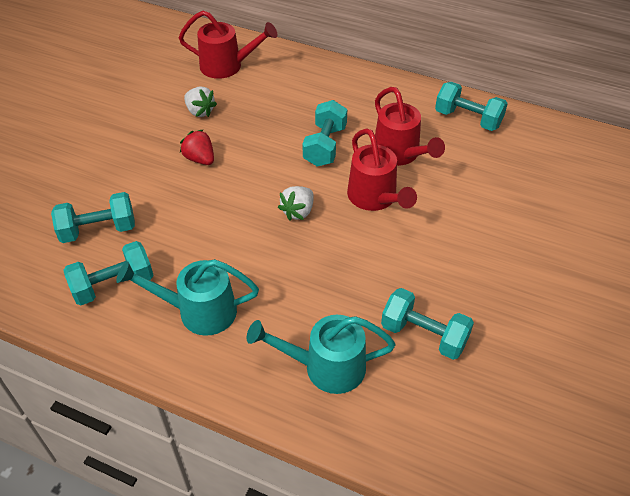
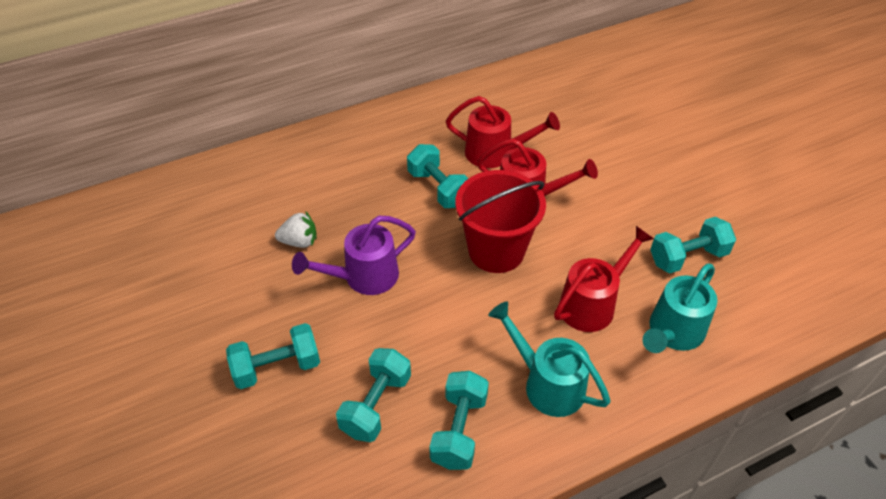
camera: 50 degrees left, 0 degrees up
(198, 311) = (546, 383): turquoise watering can -> turquoise watering can turned 90 degrees clockwise
(200, 159) = (363, 277): red strawberry -> purple watering can
(228, 66) = (261, 187): red watering can -> red watering can (593, 303)
(298, 211) = (496, 251): white strawberry -> red bucket
(468, 119) = (499, 94): turquoise dumbbell -> turquoise dumbbell (277, 367)

